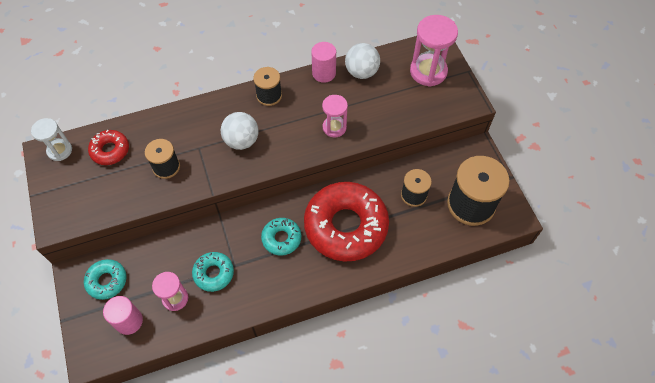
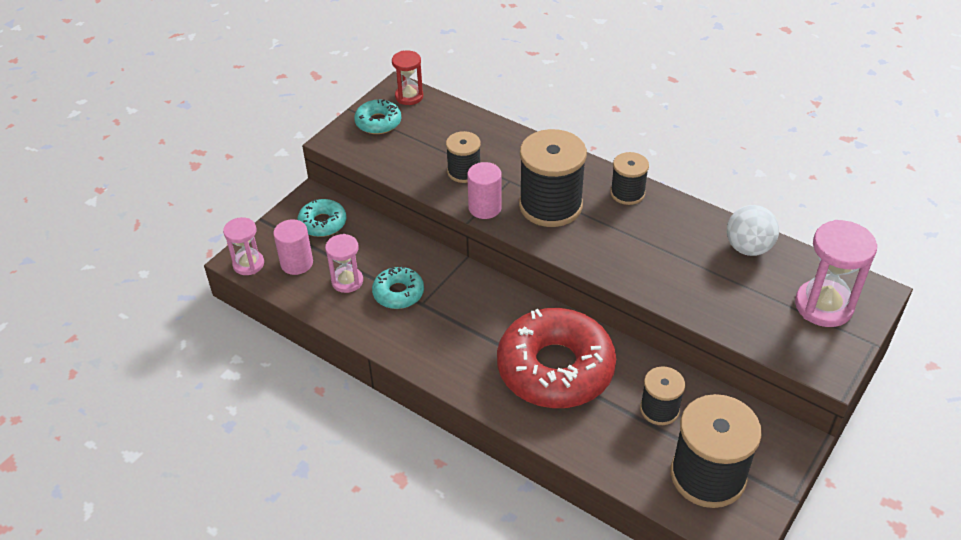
camera: 55 degrees right, 15 degrees down
(60, 150) = (409, 96): white hourglass -> red hourglass
(110, 150) = (442, 126): red donut -> none
(241, 141) = (550, 205): white ball -> black spool
(281, 238) = (487, 322): turquoise donut -> turquoise donut (378, 122)
(324, 73) = (707, 218): pink cylinder -> pink cylinder (485, 208)
(334, 127) = (648, 267): pink hourglass -> pink hourglass (248, 264)

